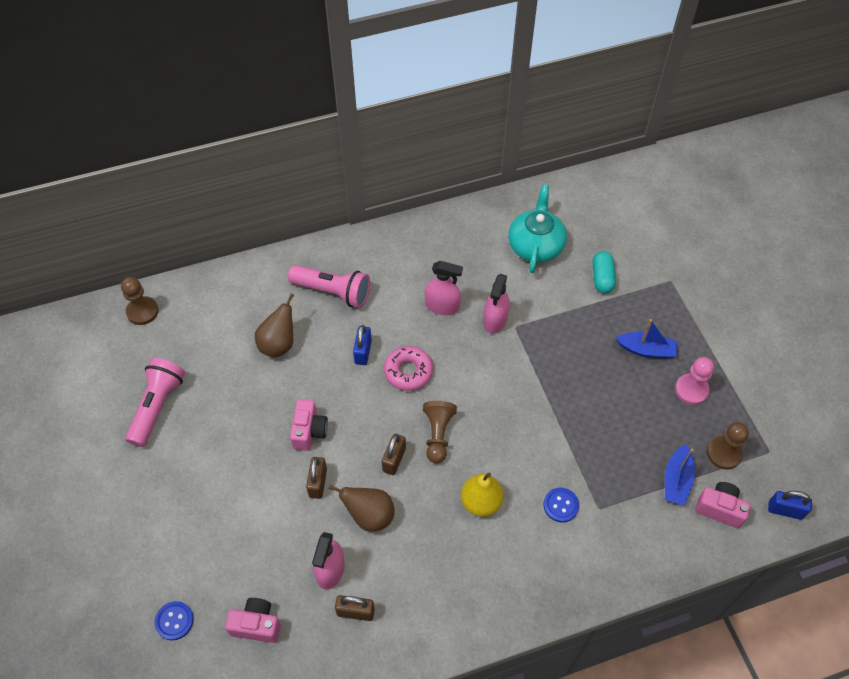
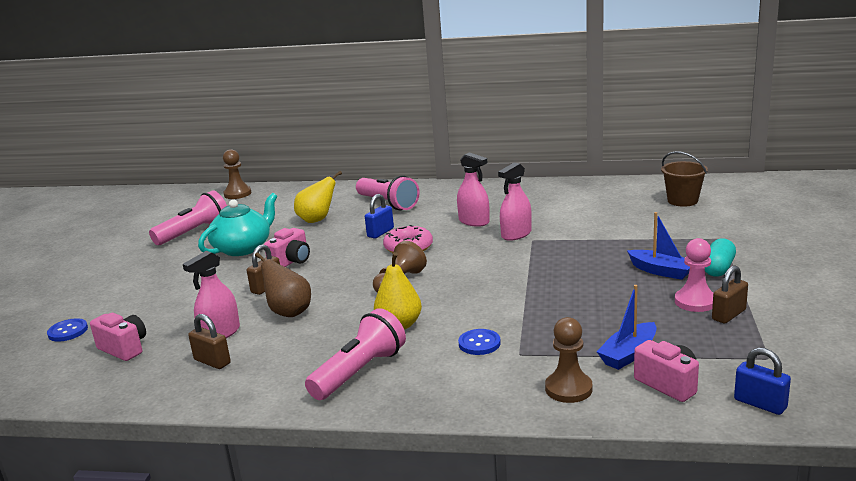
camera: 30 degrees right, 35 degrees down
(278, 344) = (317, 220): brown pear -> yellow pear
(394, 460) = (345, 287): brown padlock -> brown padlock (728, 315)
(491, 578) = (359, 372): none -> pink flashlight
(535, 245) = (593, 205): turquoise teapot -> turquoise teapot (243, 248)
(602, 278) = (646, 228): turquoise capsule -> turquoise capsule (718, 268)
(610, 218) = (682, 201): none -> brown bucket
(723, 453) = (704, 348): brown pawn -> brown pawn (568, 389)

